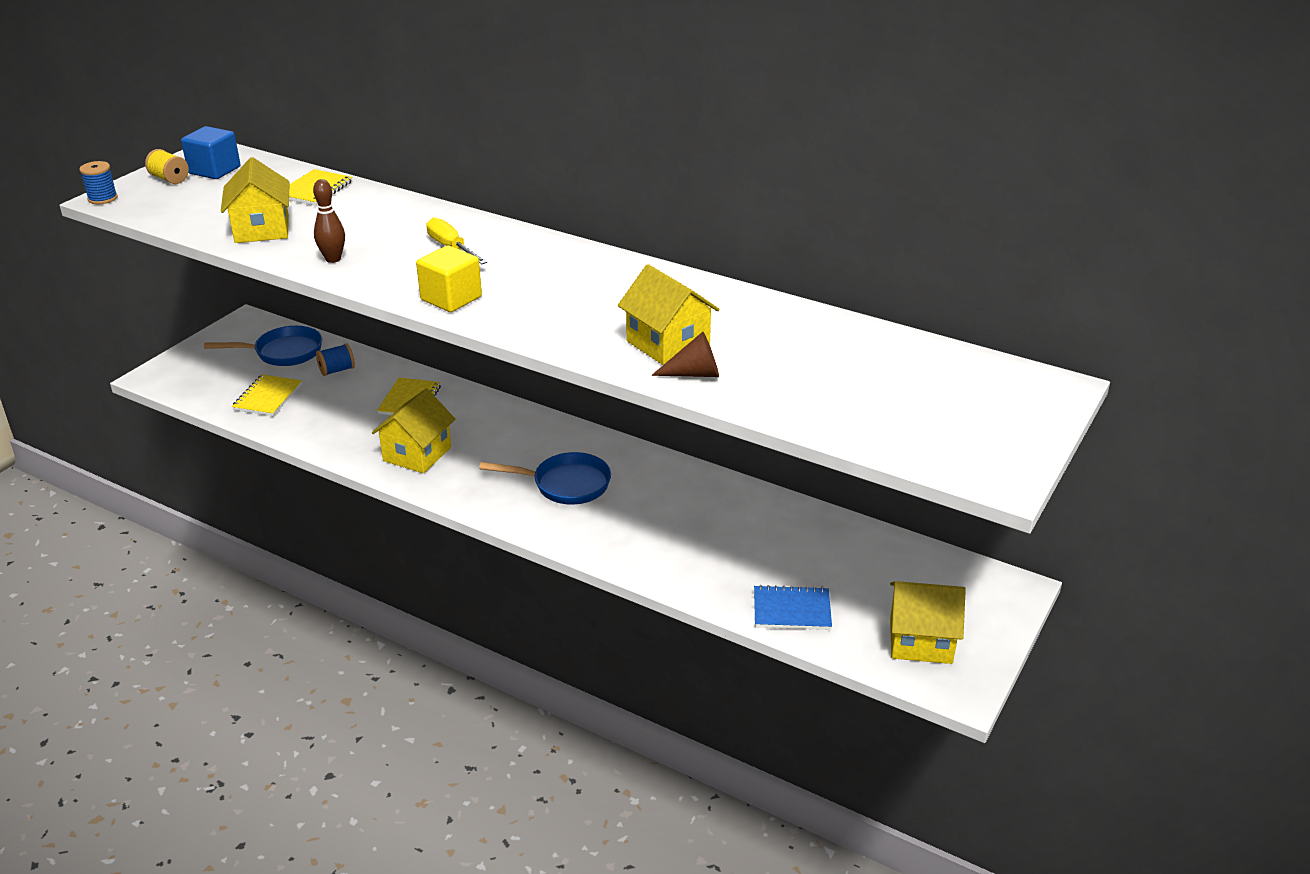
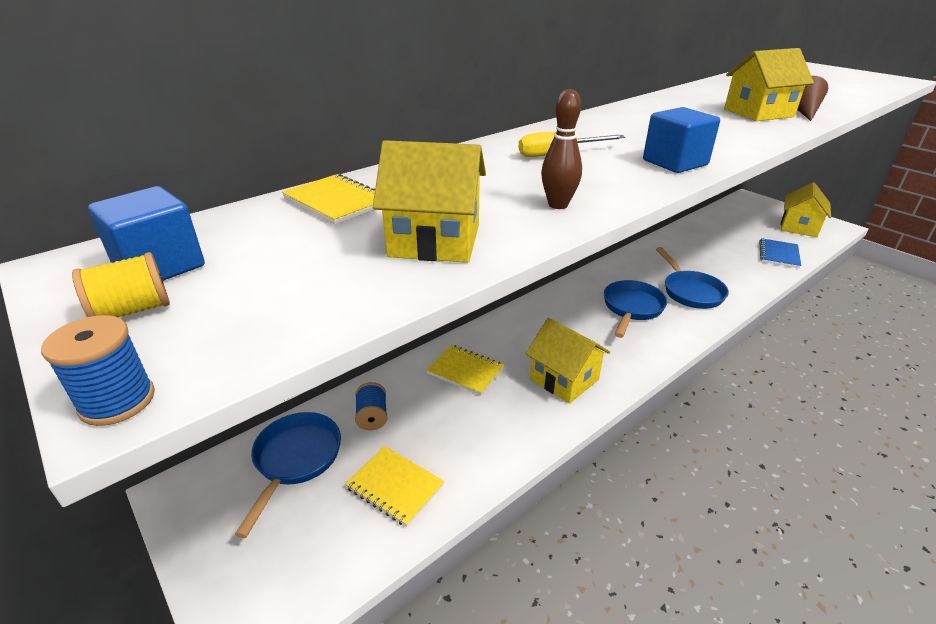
camera: 70 degrees left, 0 degrees up
(451, 298) = (675, 163): yellow cube -> blue cube
(629, 527) = (690, 291): none -> blue pan

